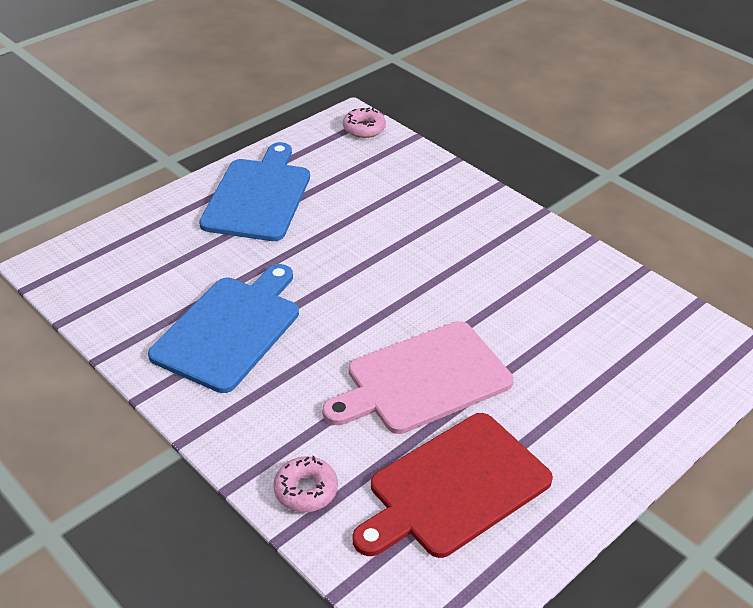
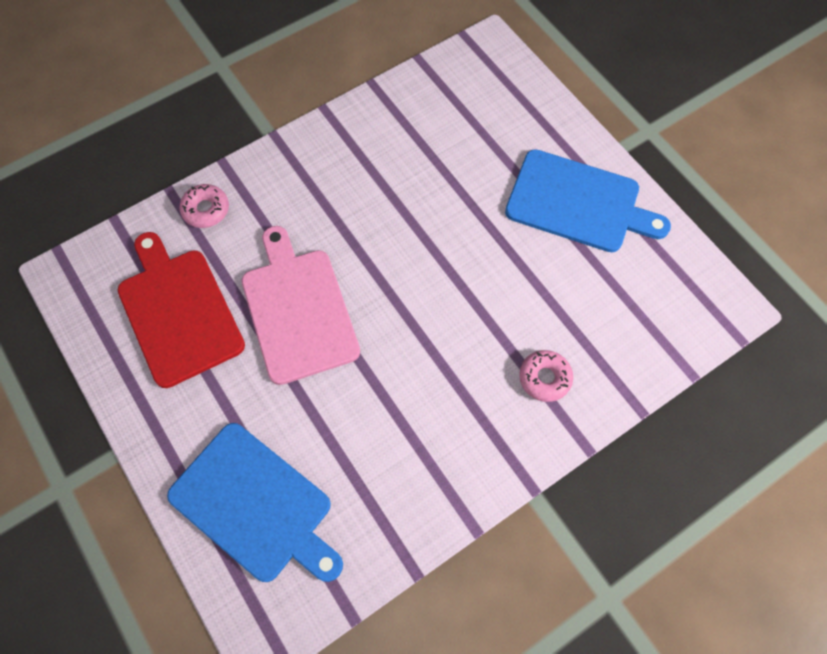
camera: 100 degrees right, 25 degrees up
(230, 329) = (388, 170): blue cutting board -> blue cutting board (255, 504)
(364, 128) = (707, 318): pink donut -> pink donut (544, 378)

